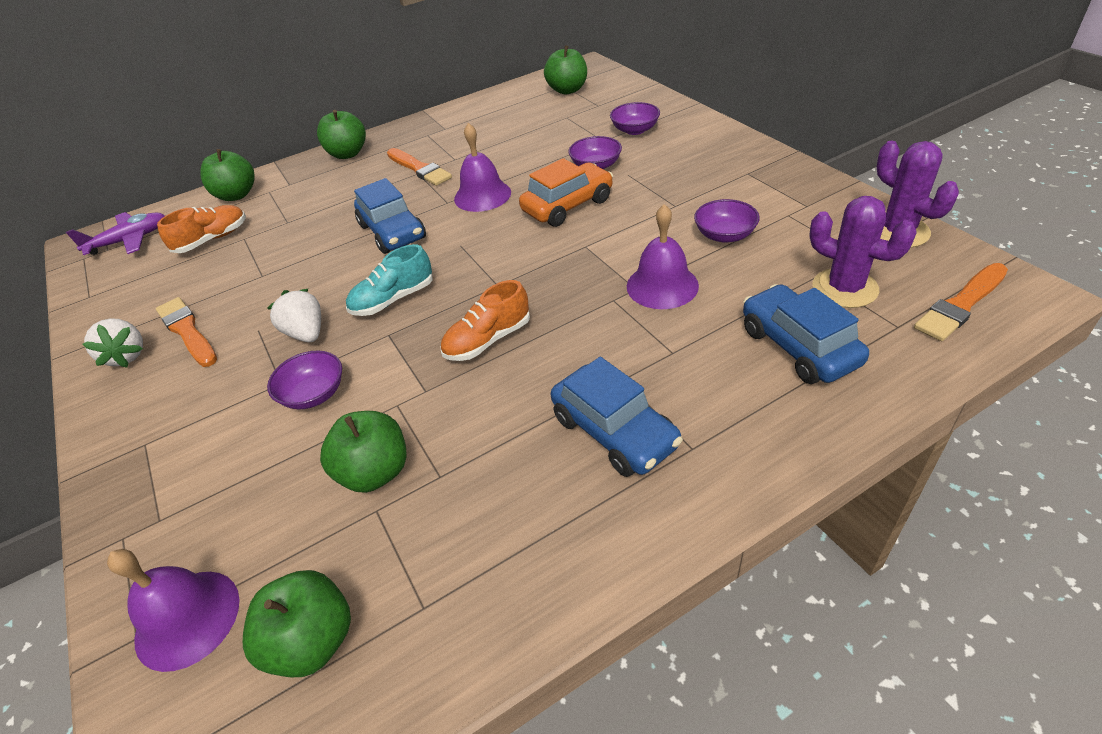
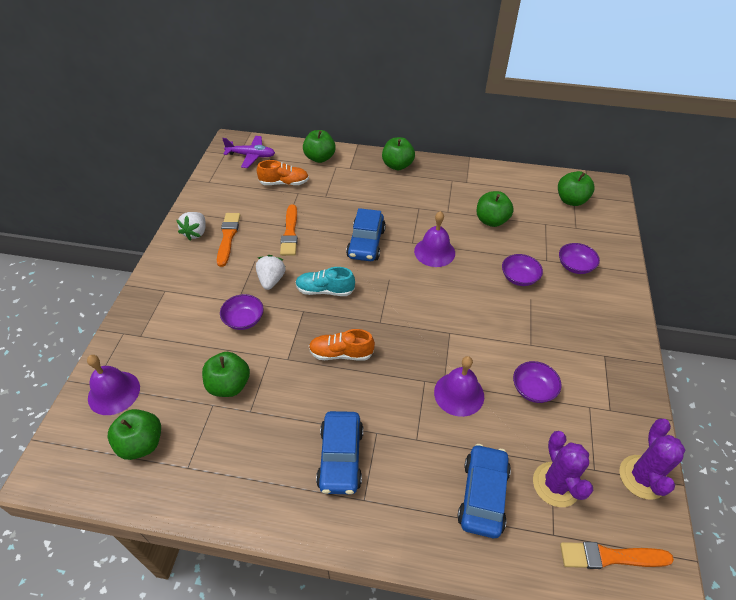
camera: 35 degrees right, 5 degrees up
(419, 169) = (422, 205): orange brush -> orange brush (290, 233)
(510, 142) = (491, 220): none -> green apple
(568, 206) = (471, 296): orange car -> none

